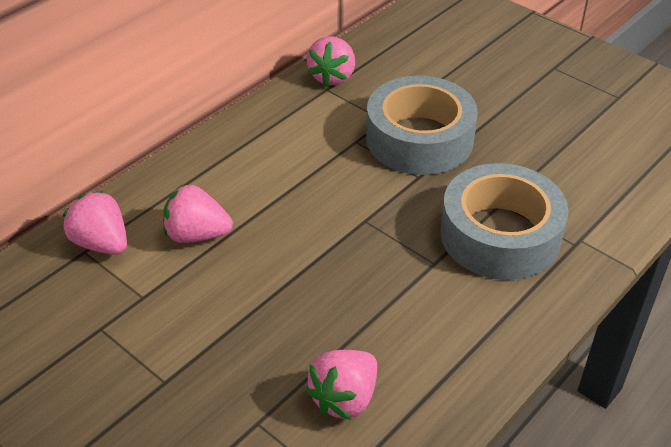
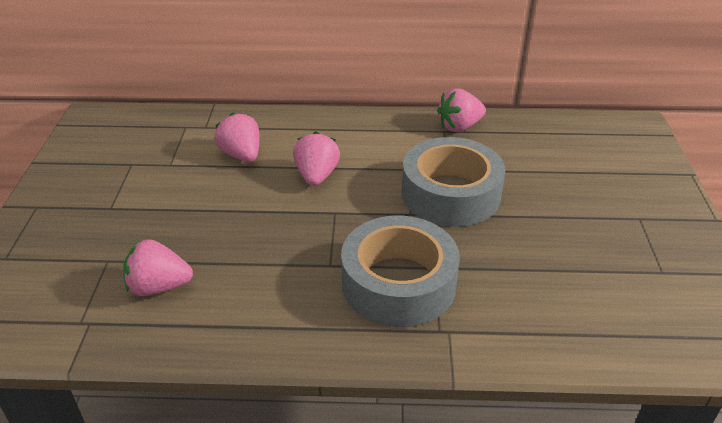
camera: 50 degrees right, 5 degrees down
(101, 243) = (197, 128): pink strawberry -> pink strawberry (316, 176)

